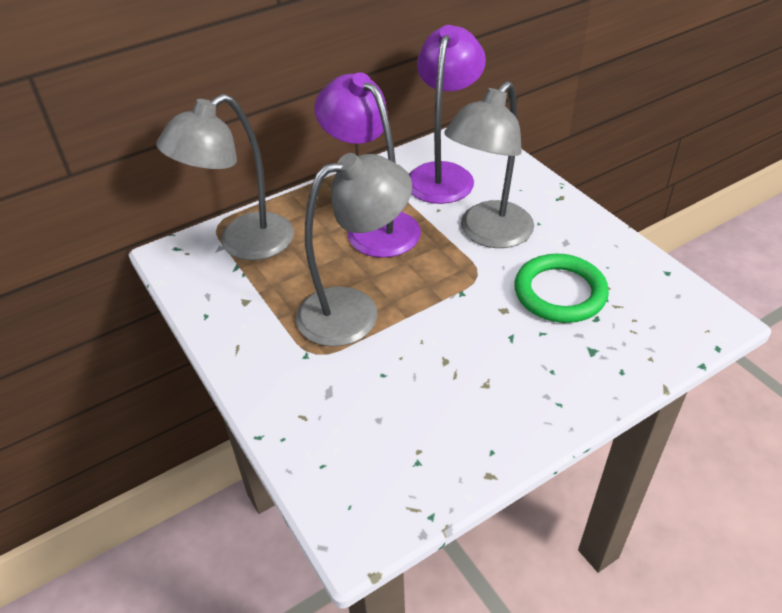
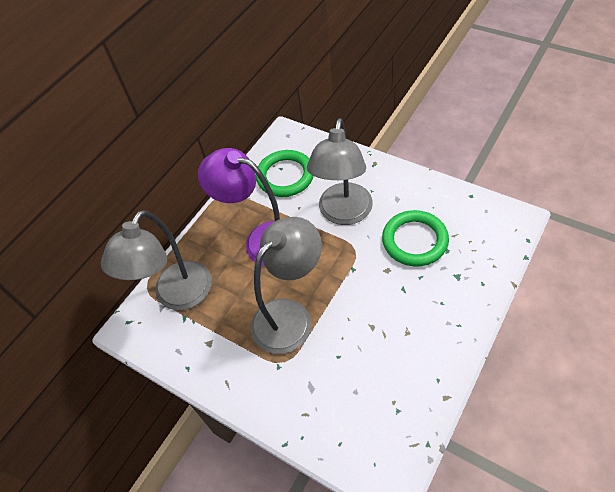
camera: 20 degrees left, 10 degrees up
(443, 174) = (285, 176): purple lamp -> green ring

